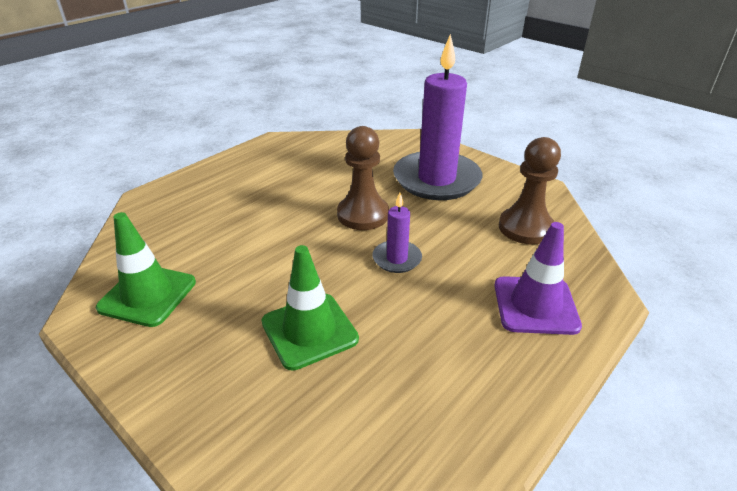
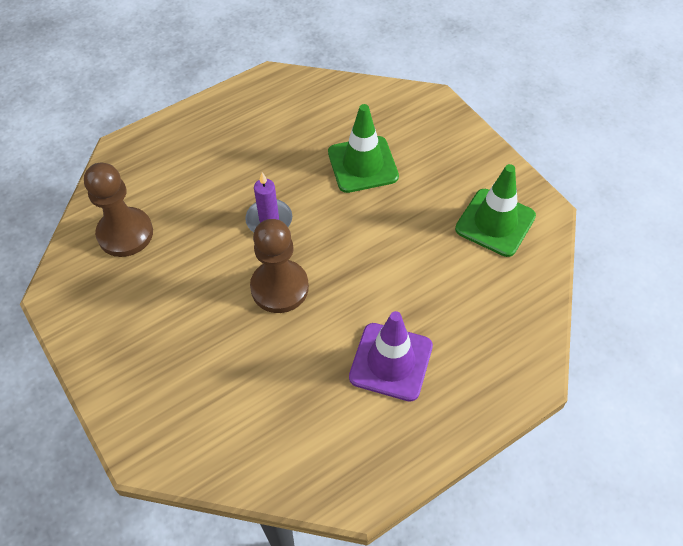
camera: 165 degrees left, 20 degrees up
(436, 179) = (167, 334): purple candle -> none
(535, 305) = (182, 152): purple traffic cone -> purple traffic cone (391, 362)

